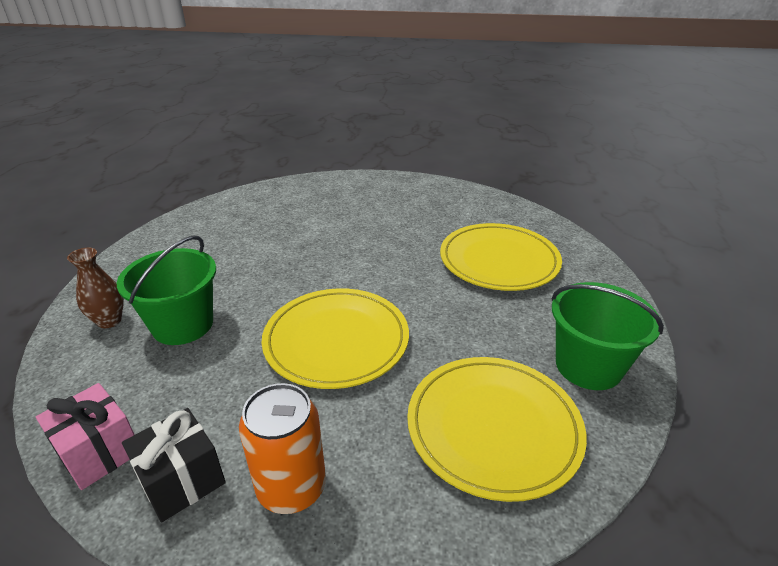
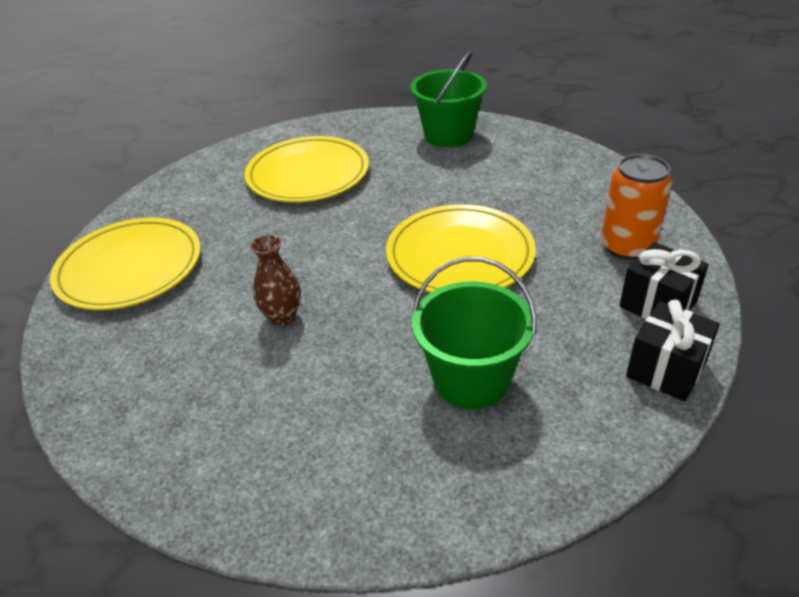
camera: 95 degrees left, 5 degrees up
(99, 452) = (666, 369): pink gift -> black gift
(109, 321) = (486, 462): brown vase -> brown vase (282, 317)
(493, 427) = (527, 169): yellow plate -> yellow plate (130, 268)

